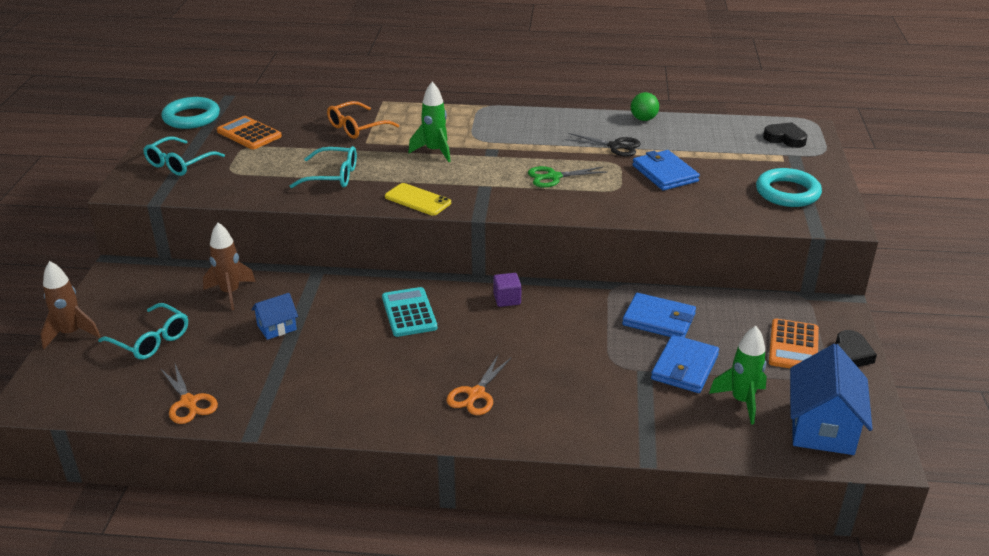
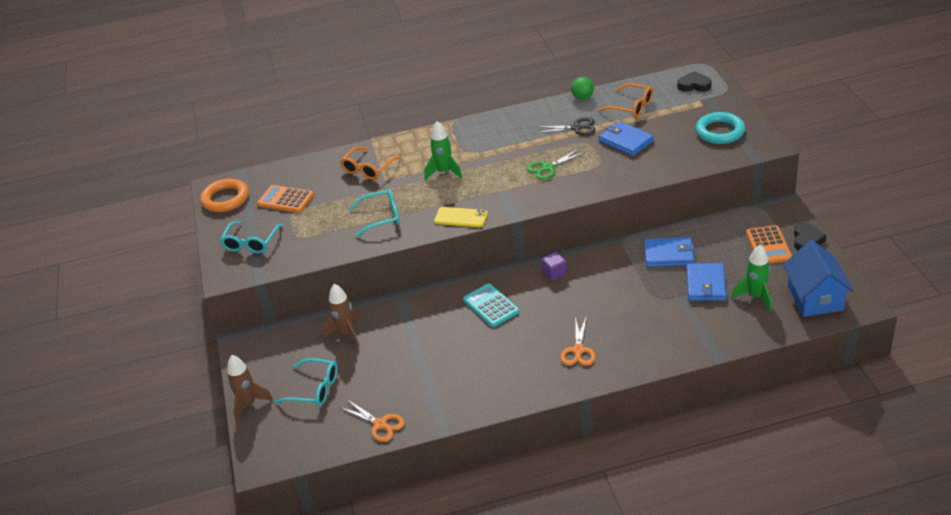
camera: 15 degrees left, 5 degrees up
(191, 117) = (225, 199): turquoise ring -> orange ring
(276, 327) = (402, 348): blue house -> none
(695, 142) = (632, 107): none -> orange glasses

